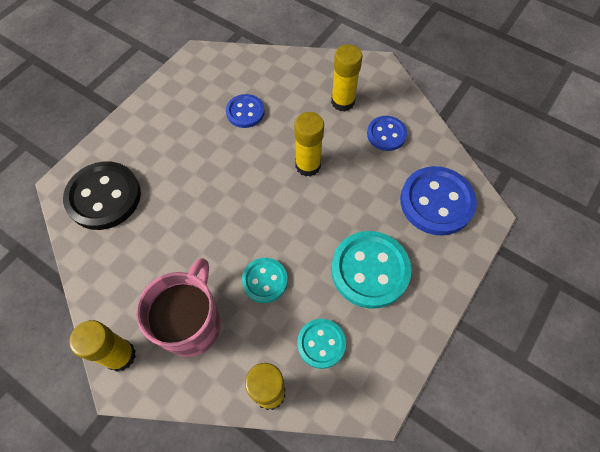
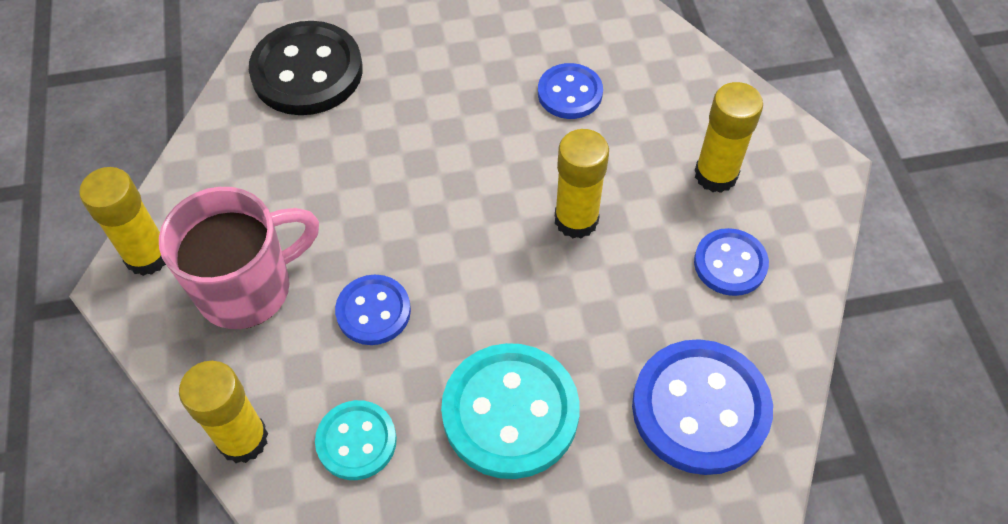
camera: 45 degrees right, 5 degrees down
(264, 281) = (373, 311): turquoise button -> blue button

